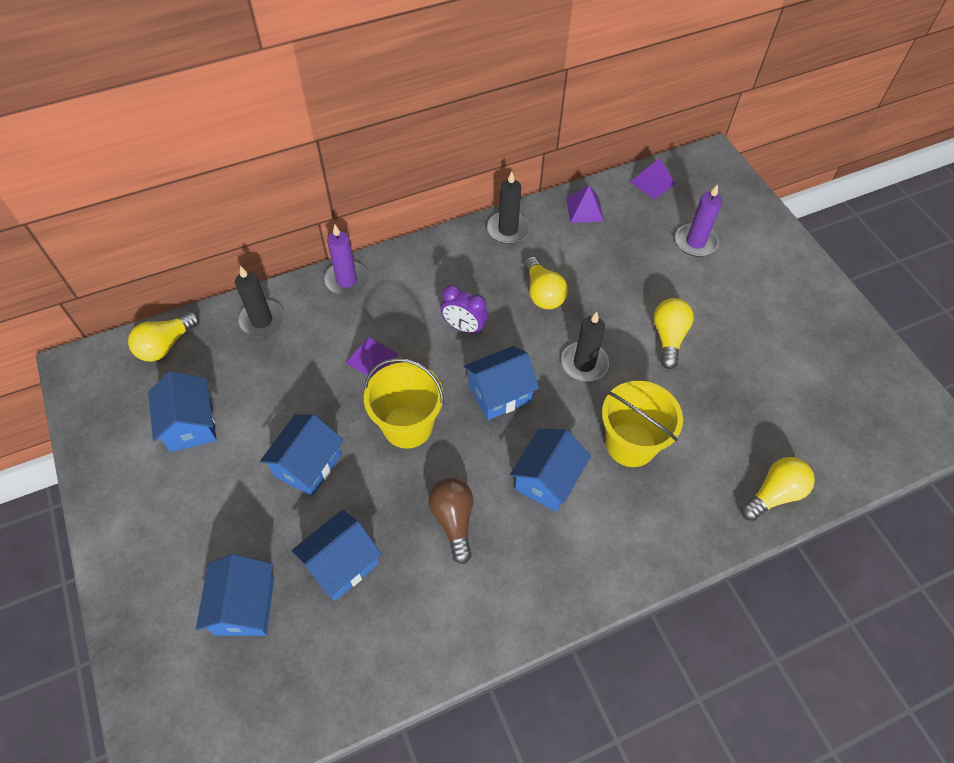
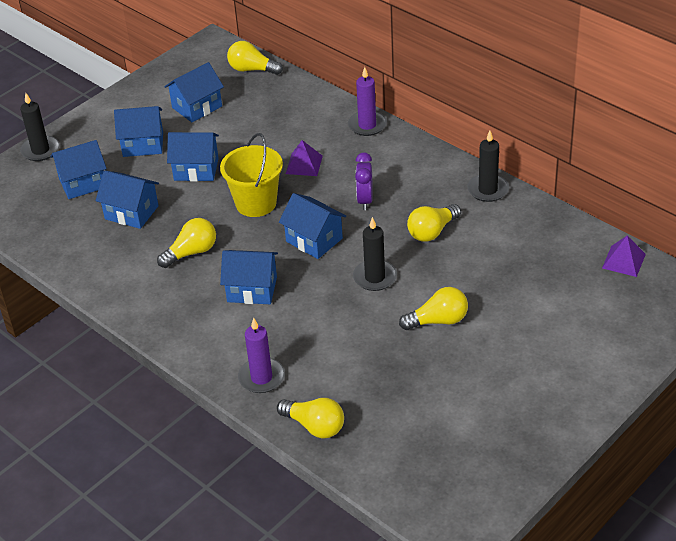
camera: 70 degrees right, 15 degrees down
(218, 508) = (143, 144): none -> blue house
(261, 320) = (301, 101): black candle -> black candle (40, 150)
(454, 520) = (191, 252): brown light bulb -> yellow light bulb
(584, 209) = (550, 227): purple pyramid -> none
(630, 444) = (312, 326): yellow bucket -> none
(695, 242) = (568, 310): purple candle -> purple candle (261, 377)

